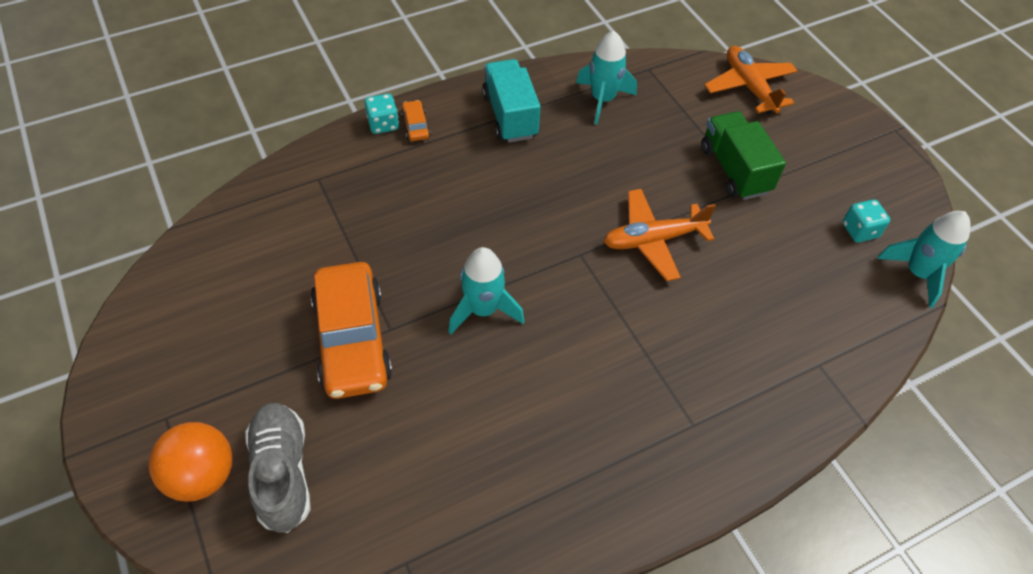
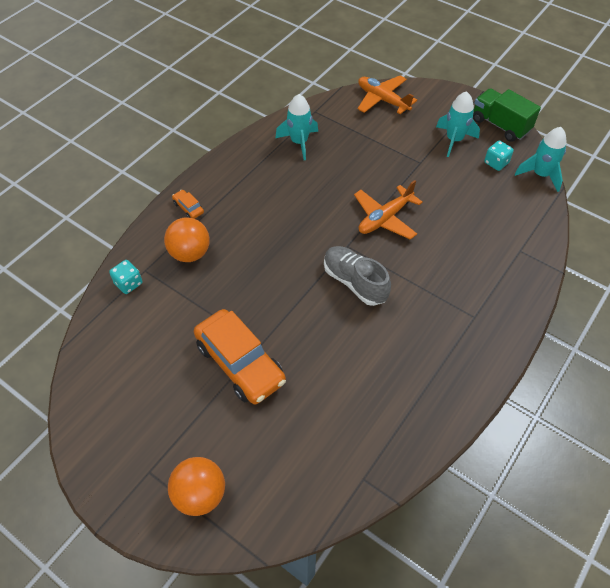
camera: 25 degrees left, 0 degrees up
(282, 472) = (251, 466): grey shoe -> grey shoe (354, 282)
(382, 181) = (190, 253): none -> orange ball
(383, 124) = (165, 215): turquoise dice -> turquoise dice (128, 283)
(483, 310) = (310, 306): turquoise rocket -> turquoise rocket (454, 140)
(510, 116) = (246, 176): turquoise truck -> none
(734, 170) = (405, 155): green truck -> green truck (500, 125)

